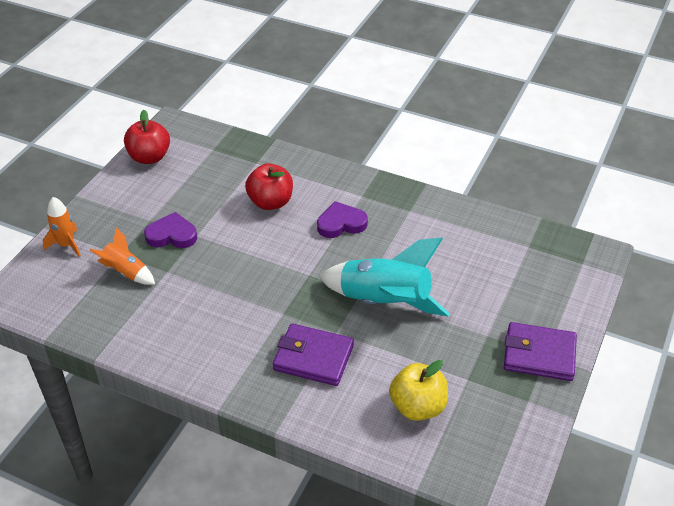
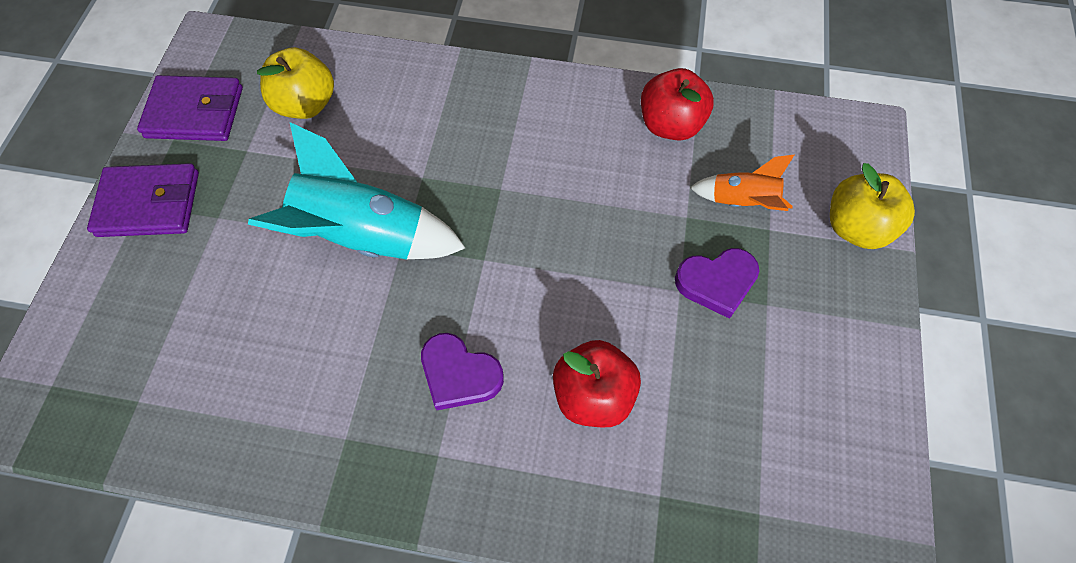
camera: 165 degrees right, 20 degrees up
(66, 245) = (855, 227): orange rocket -> yellow apple
(149, 157) = (861, 456): red apple -> red apple (670, 125)
(313, 358) = (442, 136): purple wallet -> purple wallet (195, 112)
(341, 223) = (459, 374): purple heart -> purple heart turned 60 degrees clockwise

